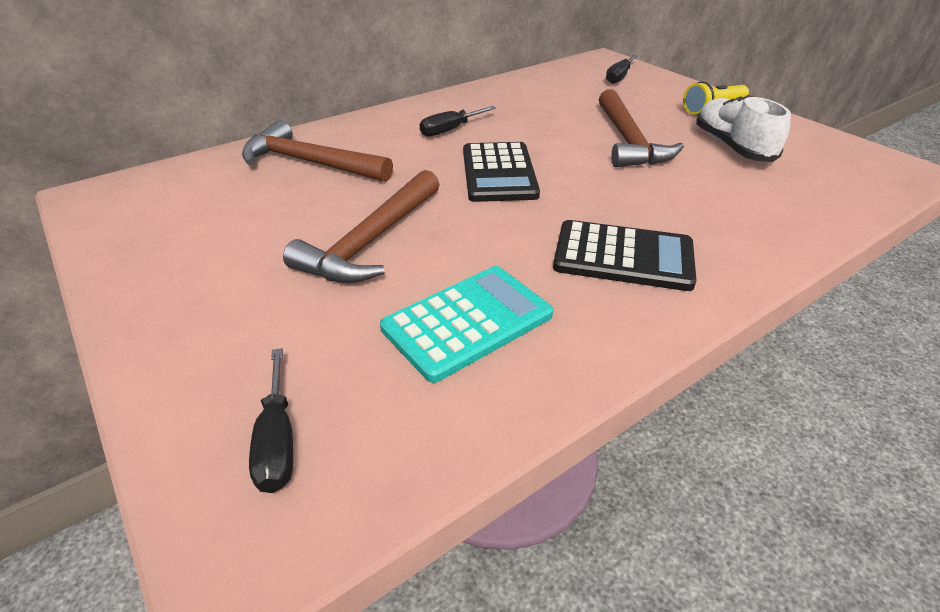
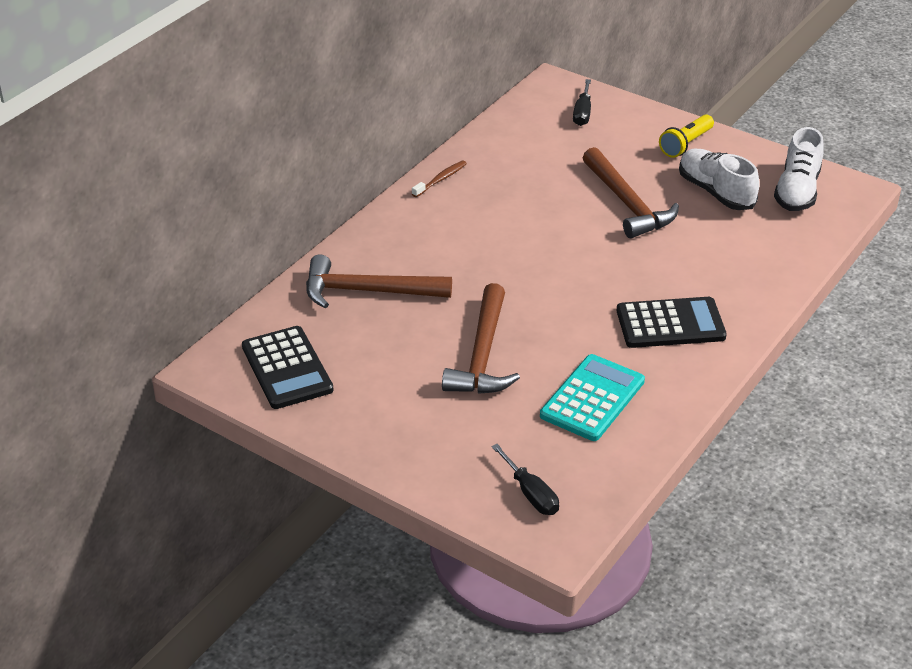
camera: 20 degrees left, 0 degrees up
(450, 130) = (463, 224): black screwdriver -> none
(456, 99) = (440, 179): none -> brown toothbrush
(498, 173) = (537, 266): black calculator -> black calculator (287, 368)
(832, 160) = (797, 191): none -> white shoe

